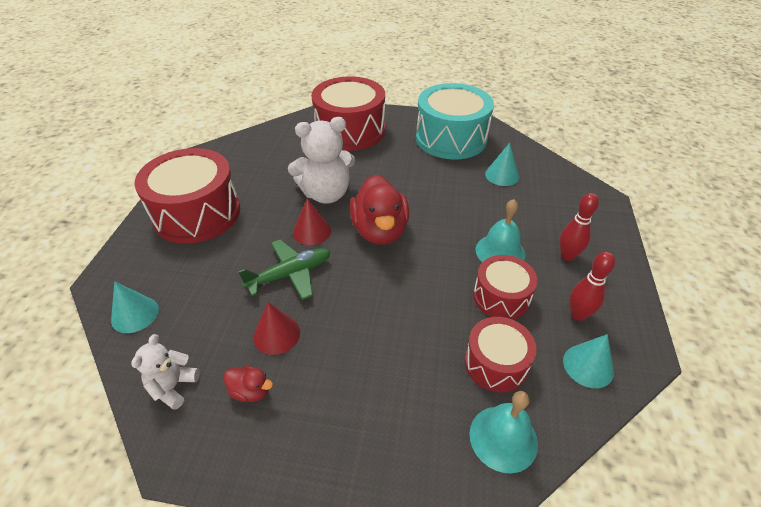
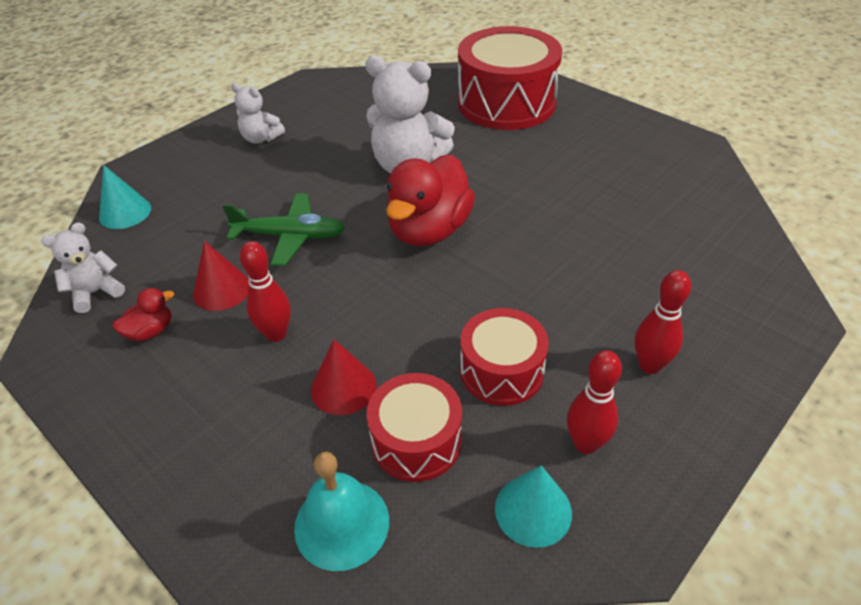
camera: 35 degrees right, 0 degrees up
(197, 213) = (261, 138): red drum -> white teddy bear
(251, 391) = (151, 331): red duck -> red duck turned 90 degrees counterclockwise
(312, 231) = (354, 201): red cone -> red cone (343, 387)
(346, 345) = (276, 334): none -> red bowling pin
(451, 138) = (632, 153): turquoise drum -> none
(500, 252) = (556, 318): turquoise bell -> none
(502, 175) = (659, 225): turquoise cone -> none

